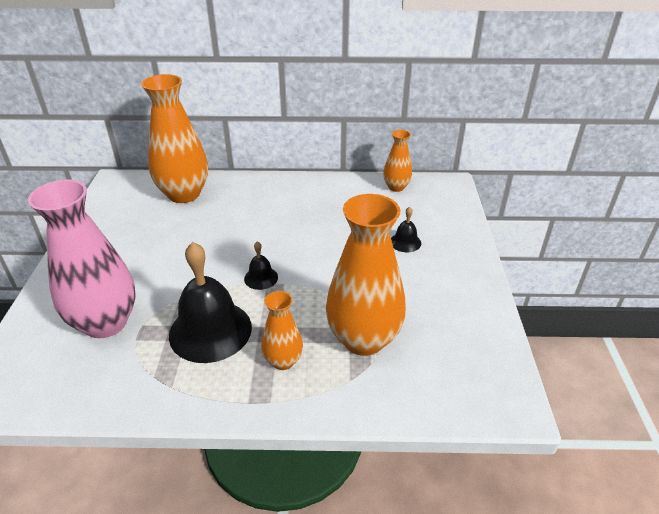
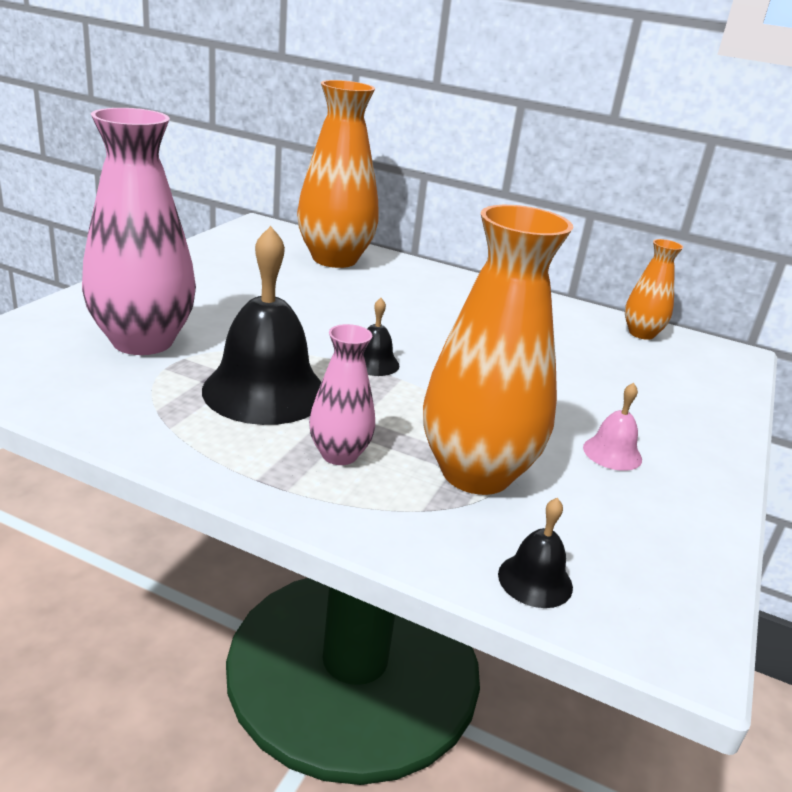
camera: 20 degrees right, 10 degrees down
(283, 361) = (339, 454): orange vase -> pink vase
(405, 242) = (616, 393): black bell -> black bell (535, 580)
(424, 290) = (612, 453): none -> pink bell

